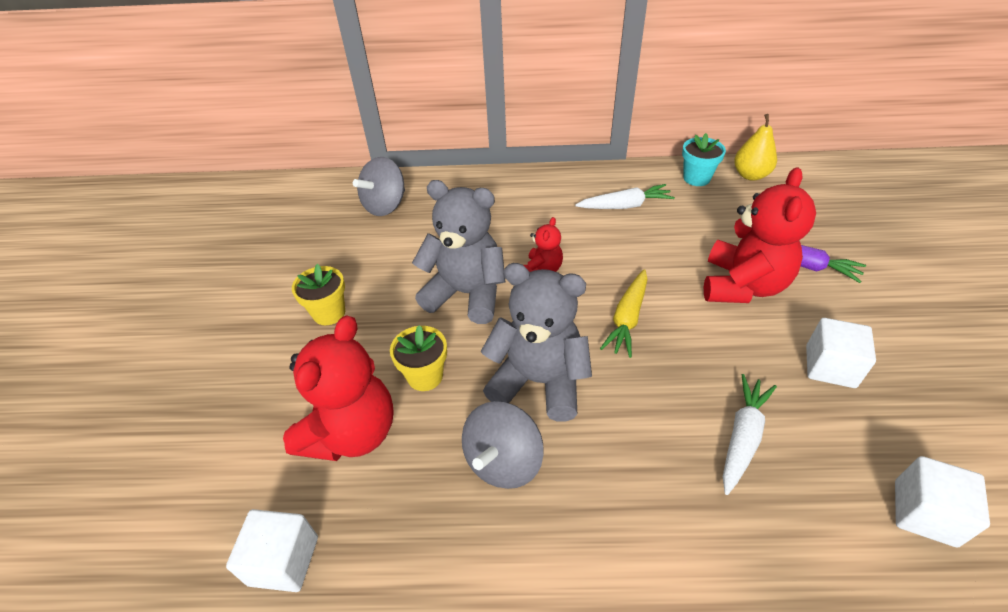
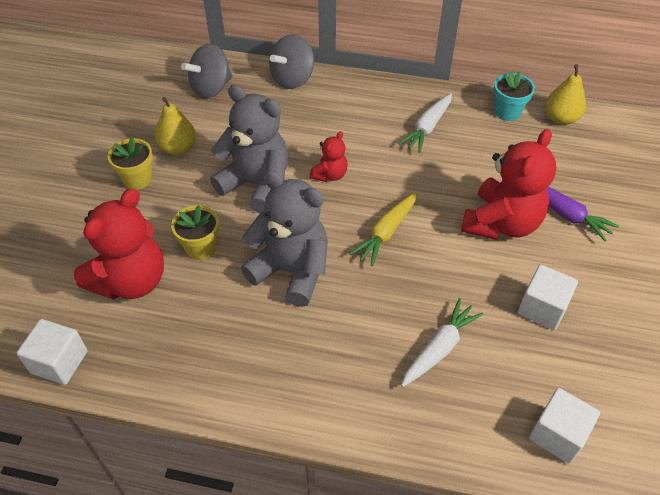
camera: 10 degrees right, 5 degrees up
(366, 271) = (178, 148): none -> yellow pear
(503, 461) = (241, 327): grey spinning top -> grey spinning top (292, 79)
(625, 206) = (427, 128): white carrot -> white carrot turned 120 degrees clockwise

